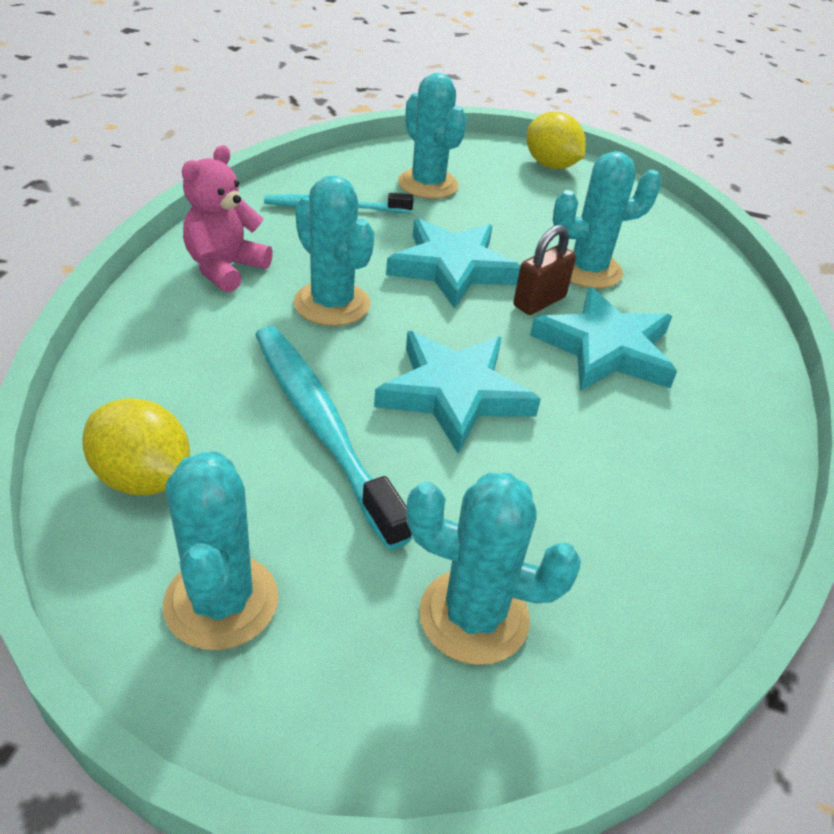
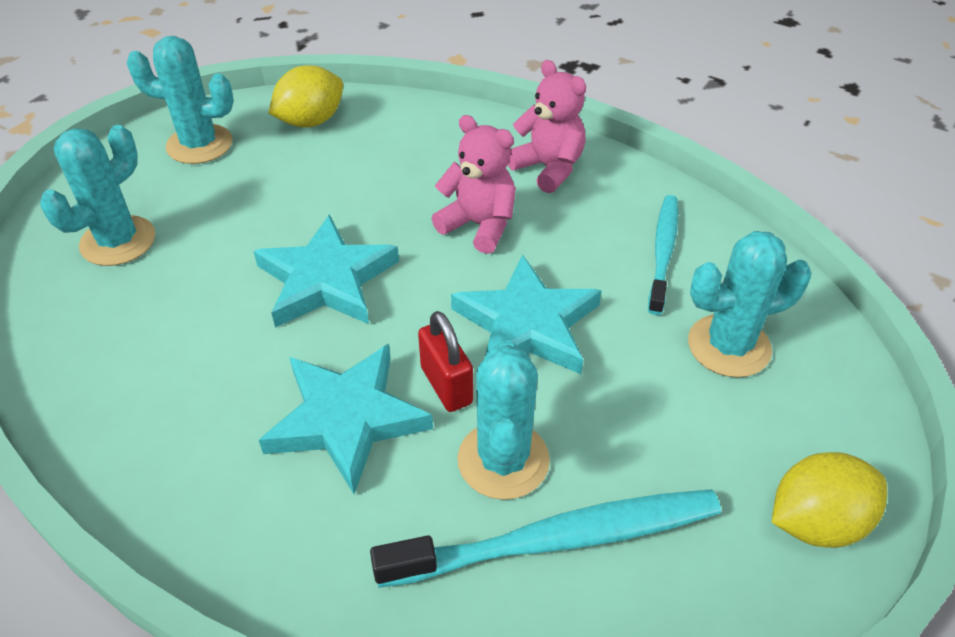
camera: 110 degrees right, 5 degrees up
(321, 426) = (323, 199): turquoise toothbrush -> turquoise toothbrush (558, 539)
(332, 304) = (479, 225): turquoise cactus -> pink teddy bear
(539, 302) = (446, 385): brown padlock -> red padlock

